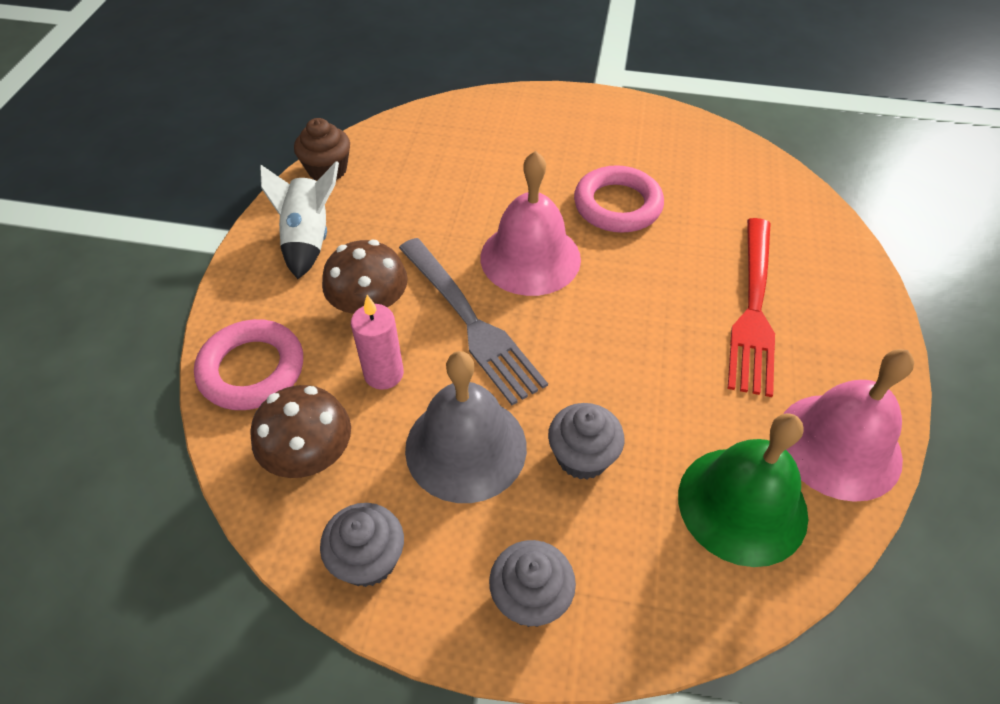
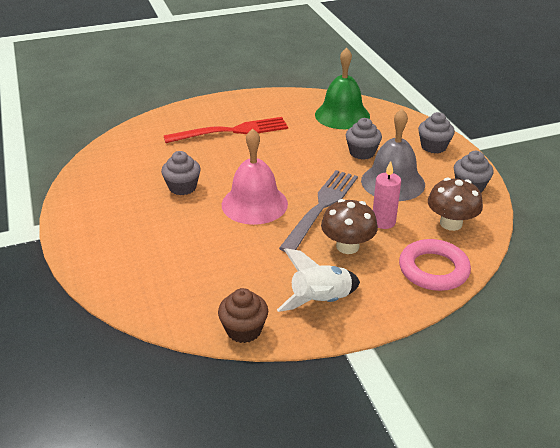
camera: 120 degrees left, 15 degrees down
(617, 205) = (182, 187): pink ring -> grey cupcake
(839, 445) = (292, 101): pink bell -> none

